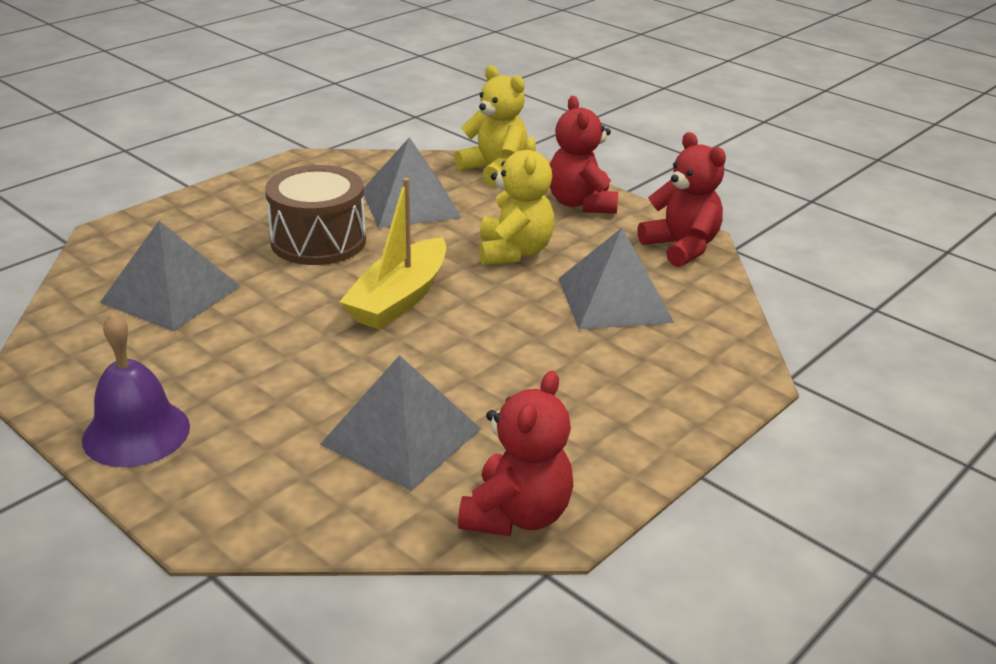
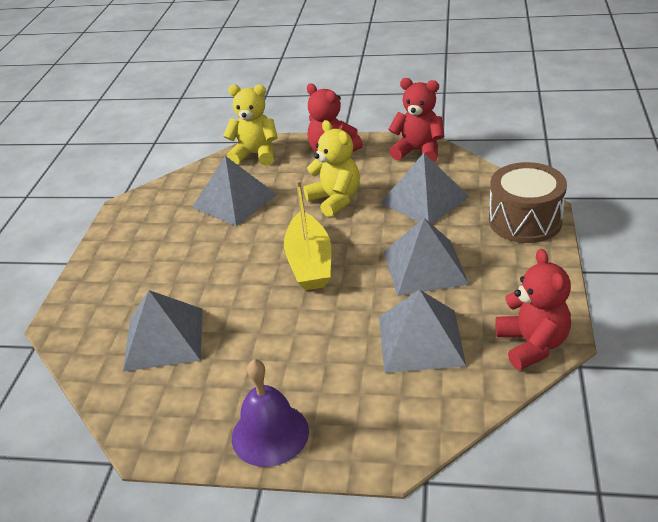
camera: 30 degrees left, 5 degrees up
(318, 241) = (210, 253): brown drum -> brown drum (525, 221)
(513, 367) = (424, 267): none -> grey pyramid

